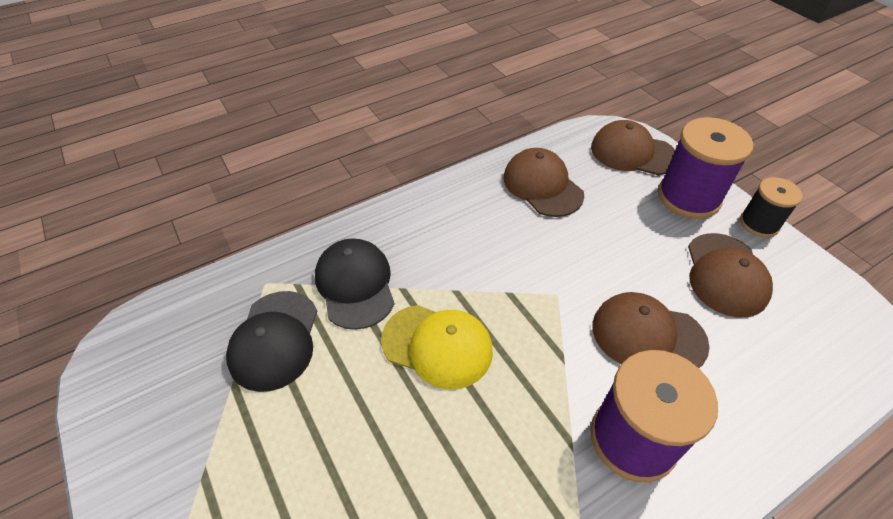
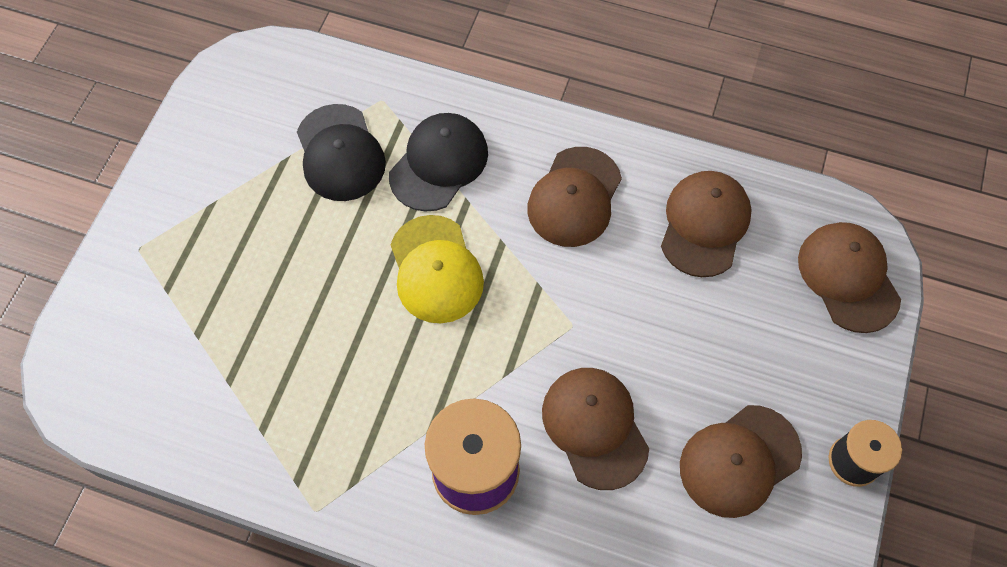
camera: 50 degrees right, 15 degrees up
(274, 340) = (340, 153): black cap -> black cap turned 75 degrees counterclockwise
(461, 231) = (574, 197): none -> brown cap
(688, 197) = (827, 371): purple spool -> none

